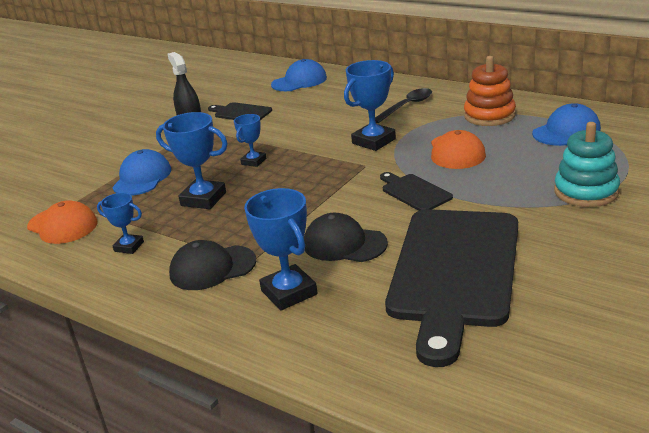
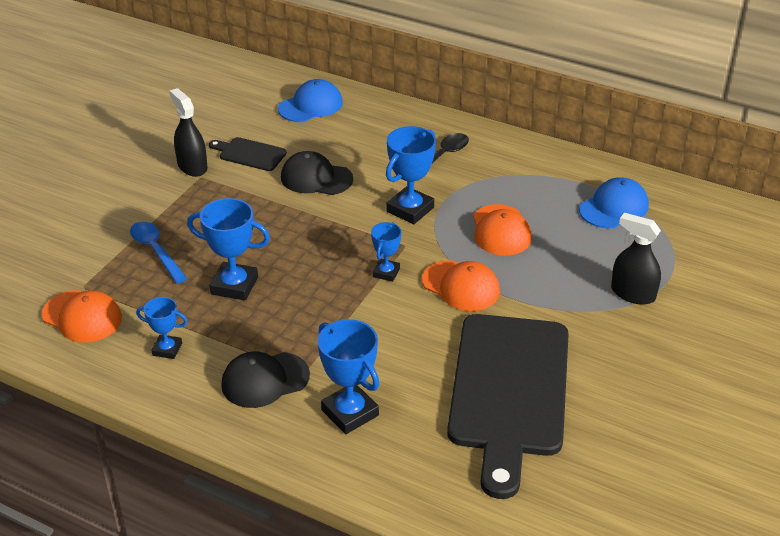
camera: 10 degrees left, 10 degrees up
(142, 178) = (156, 251): blue cap -> blue spoon
(254, 161) = (280, 232): blue trophy -> blue trophy (386, 272)
(344, 244) = (397, 353): black cap -> black cap (316, 178)
(414, 192) = (461, 286): black cutting board -> orange cap
(489, 115) = (532, 178): orange stacking toy -> none
(586, 191) = (633, 293): turquoise stacking toy -> black spray bottle

